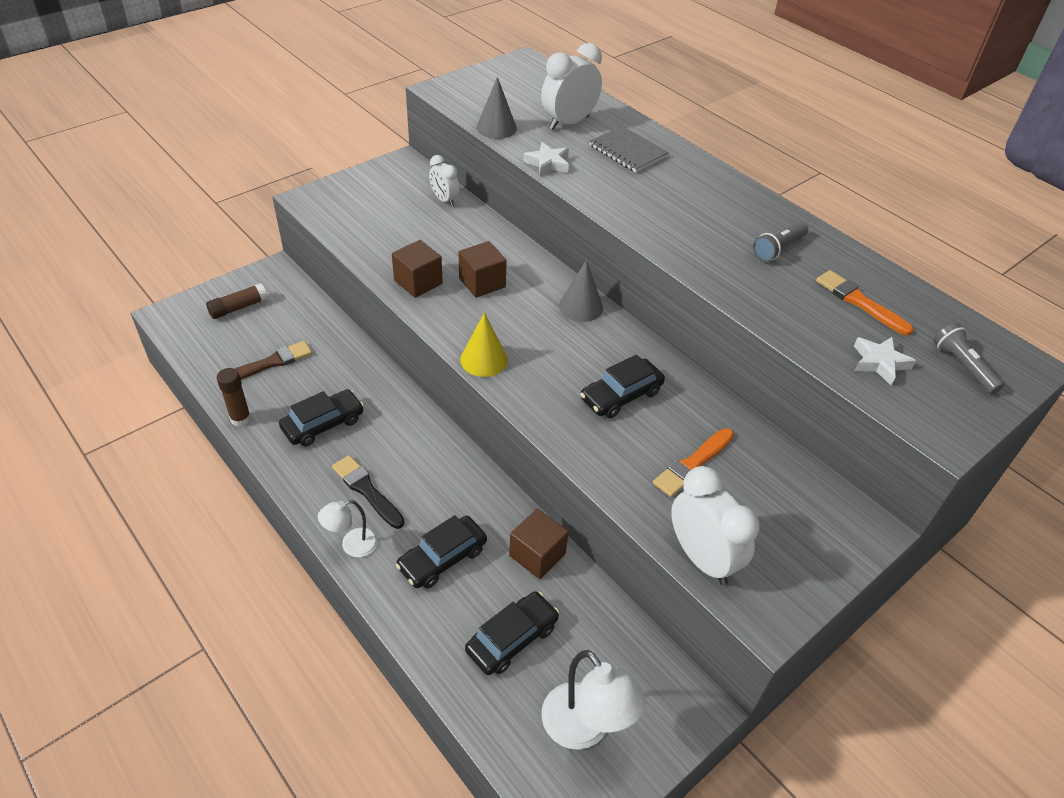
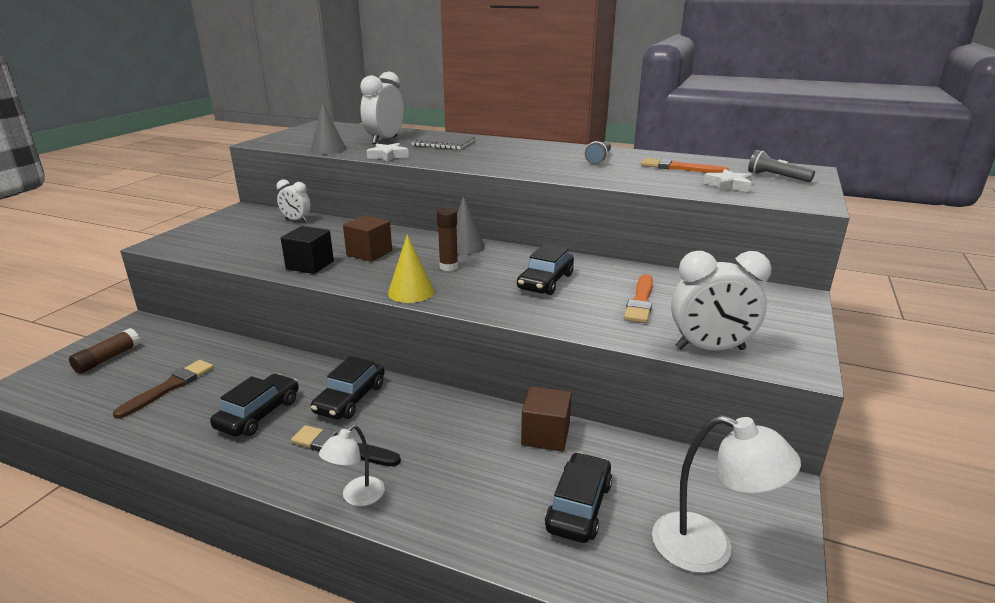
camera: 25 degrees left, 20 degrees down
(241, 419) = (157, 439): brown glue stick -> brown glue stick (448, 267)
(418, 282) = (310, 265): brown cube -> black cube
(442, 558) = (460, 471): black car -> black car (350, 399)
(702, 558) = (710, 349): white clock -> white clock turned 150 degrees clockwise

